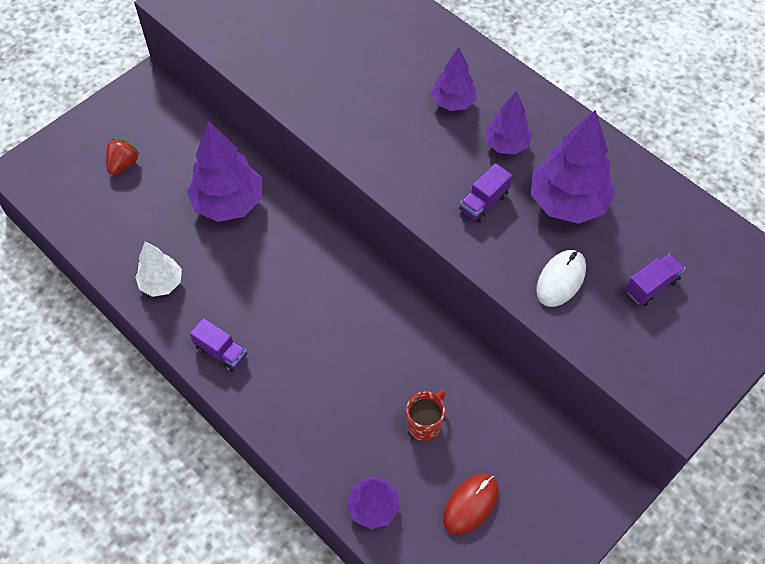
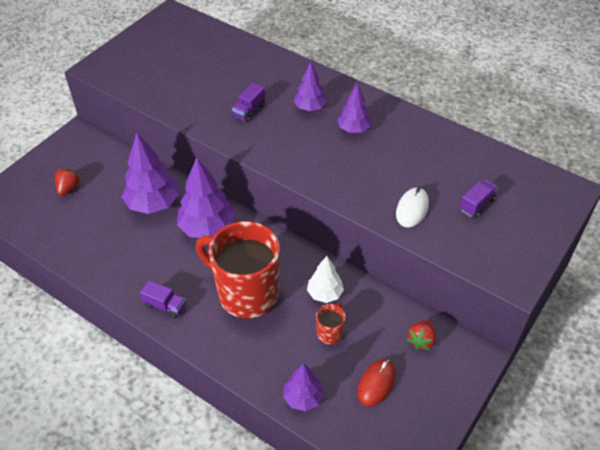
camera: 10 degrees left, 10 degrees down
(161, 283) = (110, 265): white tree -> white tree (324, 293)
(326, 351) = (246, 293): none -> red mug
(484, 202) = (345, 167): purple truck -> purple truck (249, 111)
(541, 454) = (421, 340): none -> red strawberry
(567, 203) = (405, 160): purple tree -> purple tree (207, 228)

